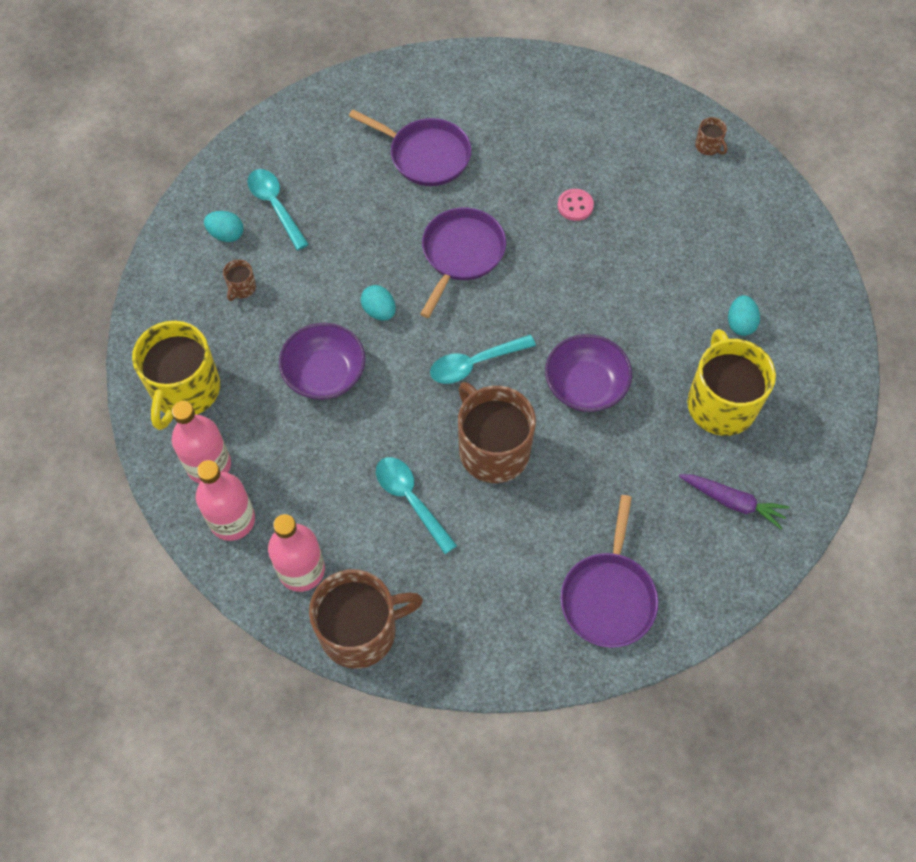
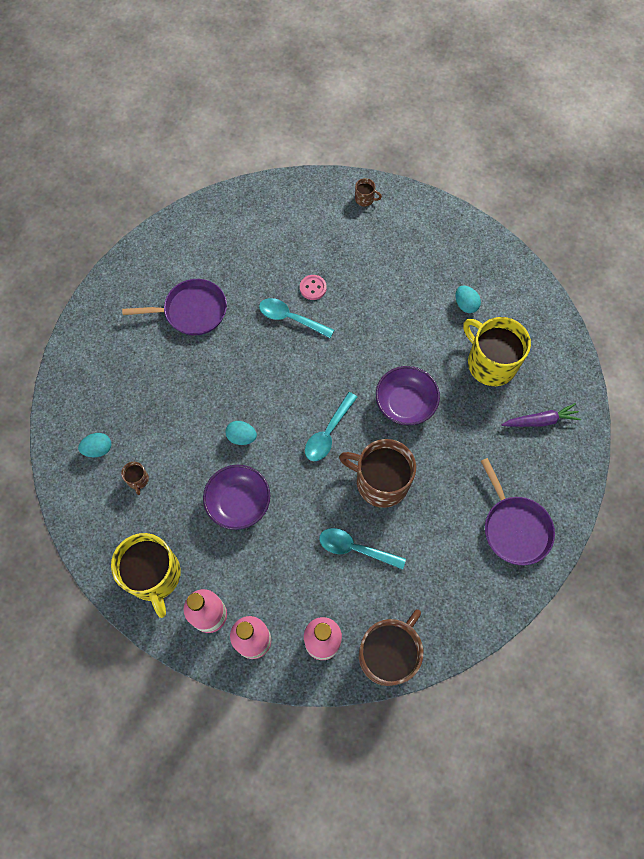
camera: 35 degrees left, 5 degrees up
(275, 206) = (116, 408): turquoise spoon -> turquoise spoon (290, 318)
(461, 253) = (265, 364): purple pan -> none

